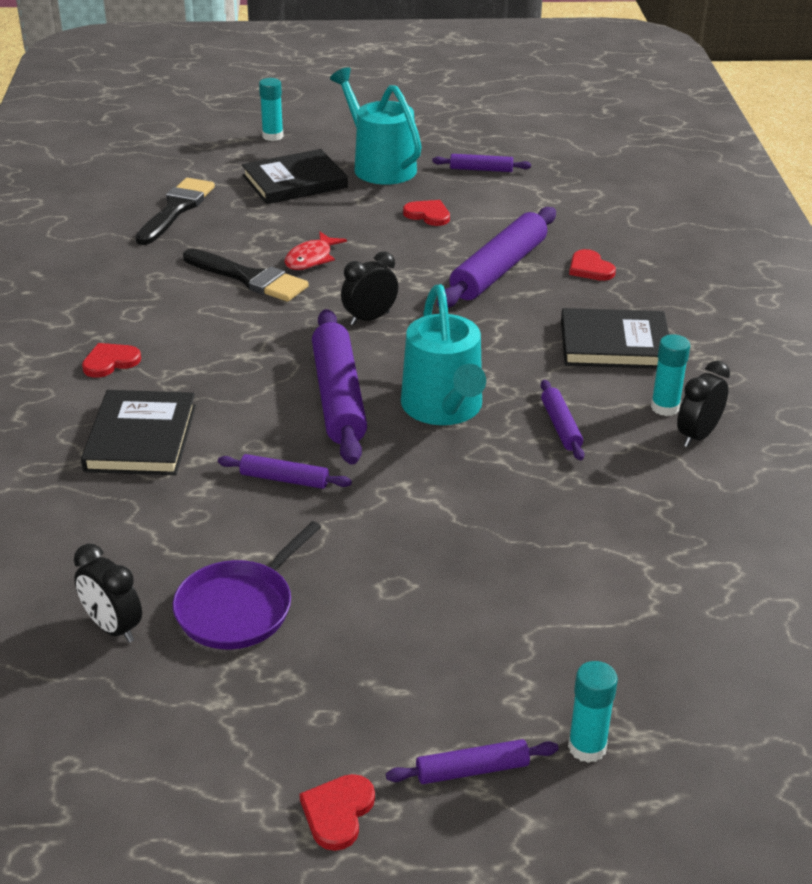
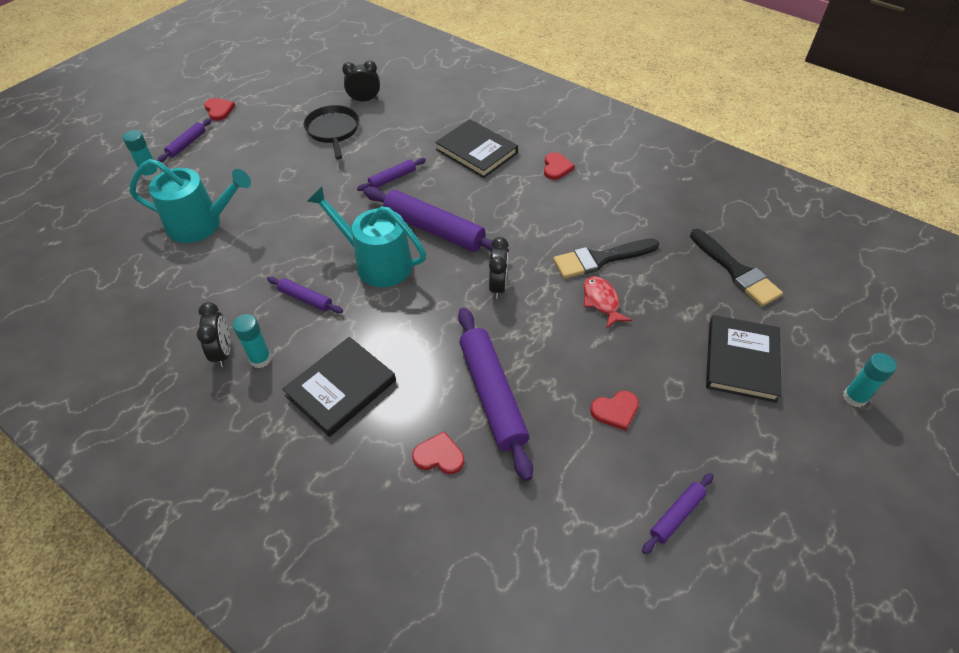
camera: 130 degrees right, 15 degrees up
(238, 608) = (333, 130): purple pan -> black pan
(380, 166) = (735, 437): turquoise watering can -> turquoise watering can (200, 224)

